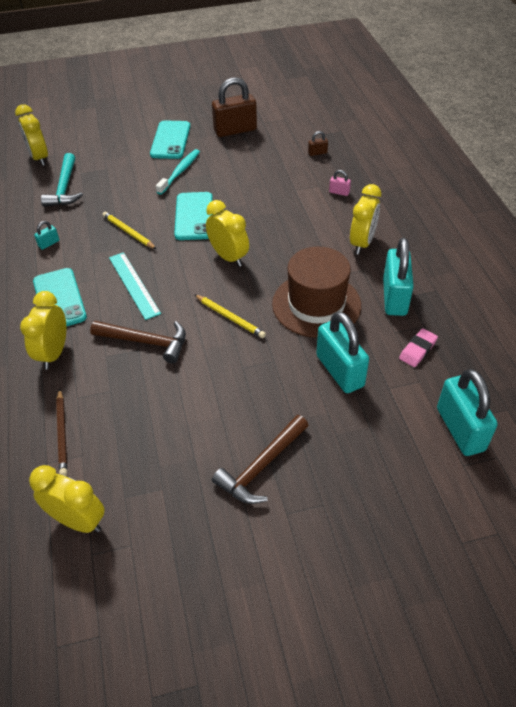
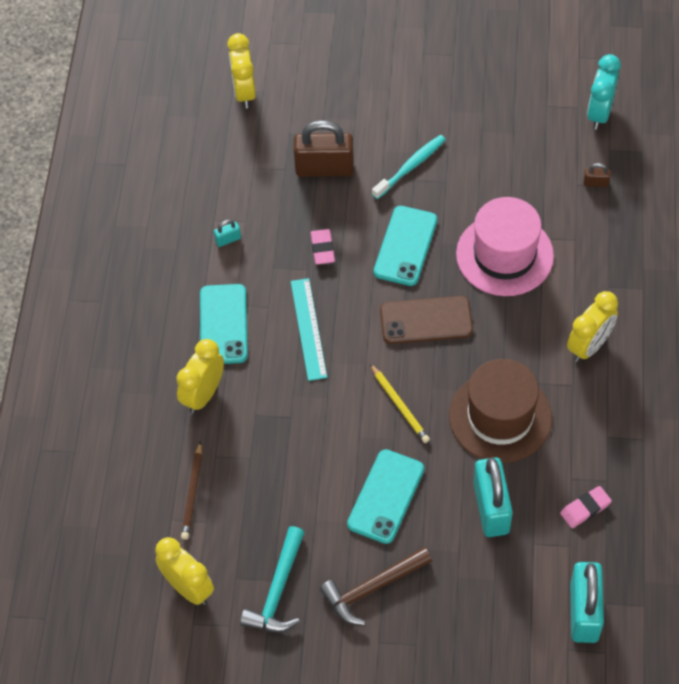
camera: 20 degrees right, 10 degrees up
(64, 188) = (264, 154): turquoise hammer -> turquoise hammer (277, 591)
(128, 232) = (322, 249): yellow pencil -> pink eraser
(146, 342) = (301, 409): brown hammer -> none
(170, 140) = (415, 106): turquoise phone -> turquoise phone (386, 496)
(228, 257) = (426, 320): yellow clock -> brown phone
(235, 130) = (504, 111): brown padlock -> brown padlock (324, 168)
(271, 205) = (504, 255): none -> pink hat
(301, 119) = (599, 113): none -> turquoise clock
(339, 192) = (595, 258): pink padlock -> none
(394, 297) = (592, 434): turquoise padlock -> none

